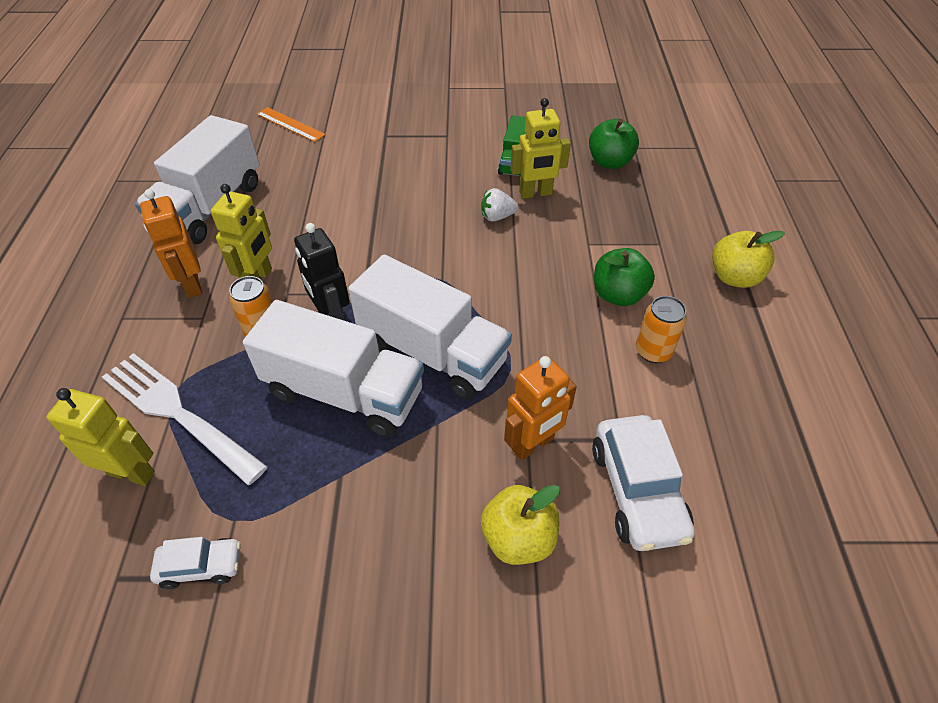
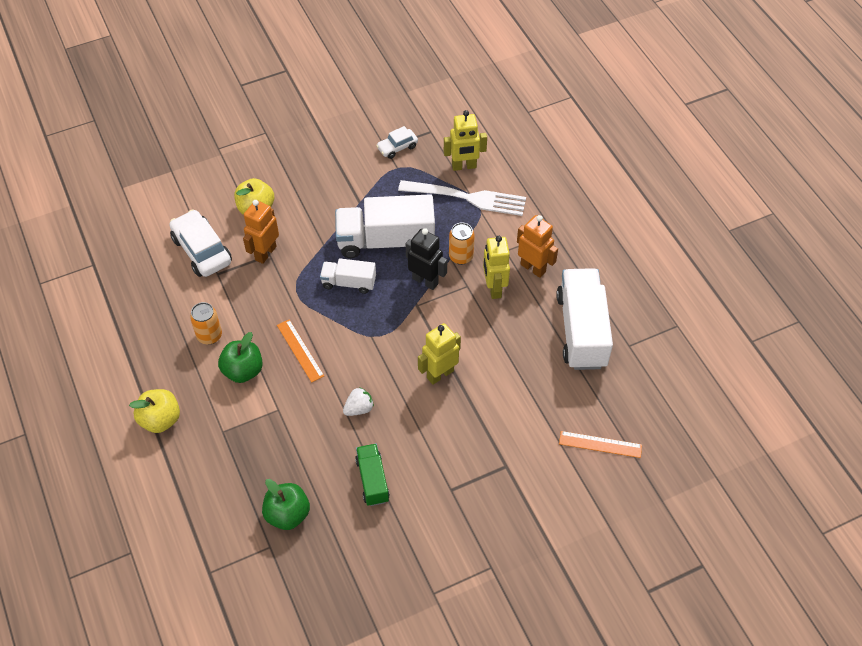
camera: 155 degrees right, 5 degrees up
(432, 352) = (349, 283): white truck -> white truck, size x0.54
(535, 193) = (339, 447): yellow robot -> yellow robot (440, 374)
(537, 293) = (300, 350): none -> orange ruler

